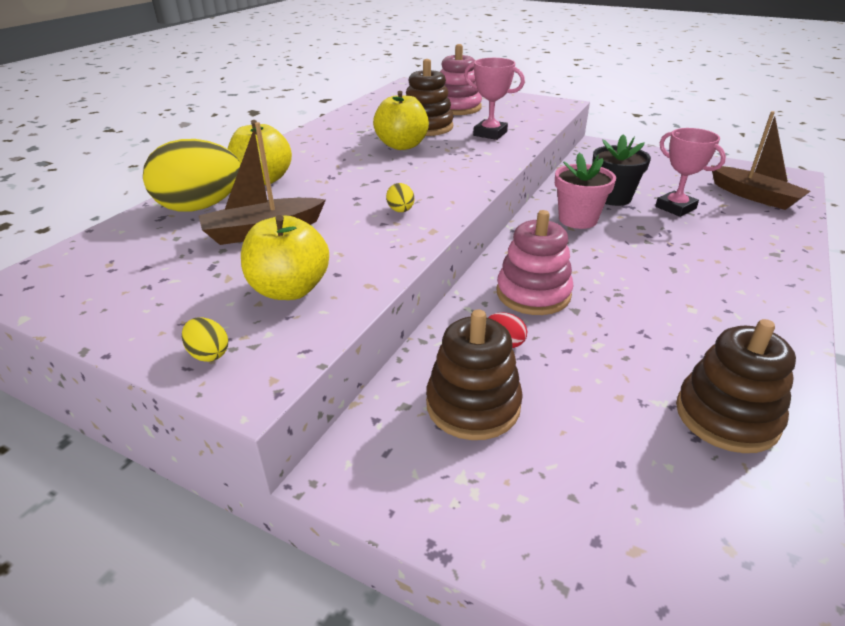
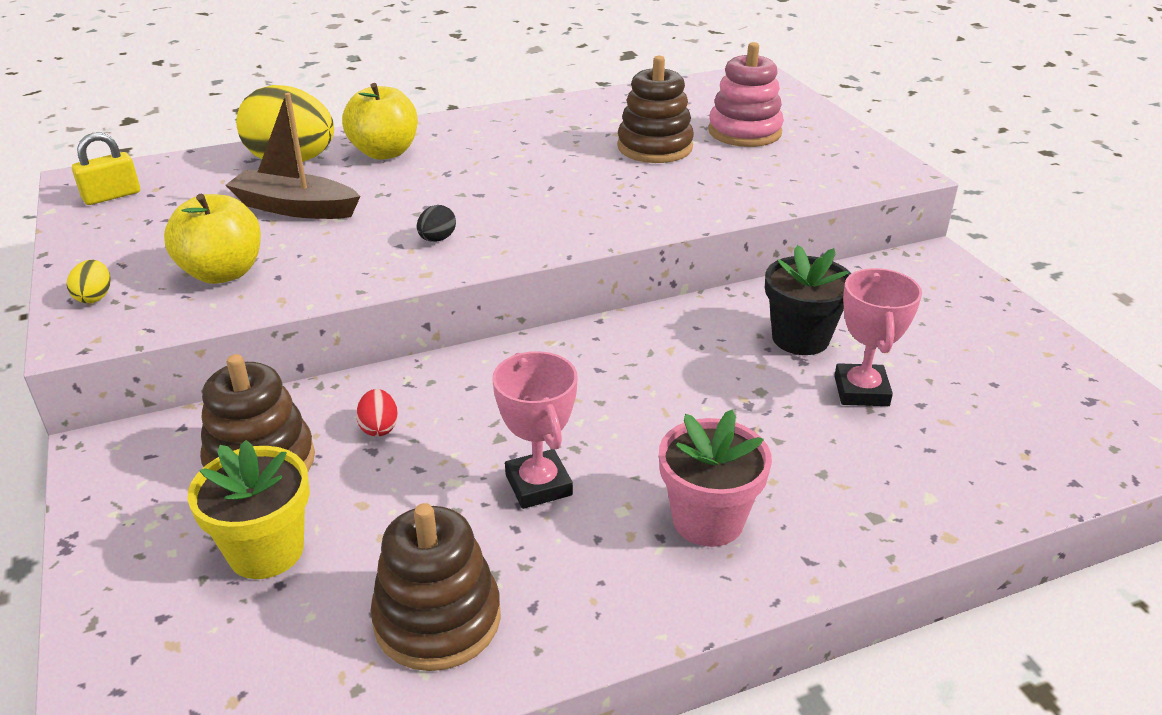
camera: 40 degrees right, 0 degrees up
(73, 284) = (112, 196): none -> yellow padlock
(401, 211) = (437, 239): yellow egg -> black egg
(402, 145) = (581, 162): yellow apple -> none
(490, 134) = (711, 183): pink trophy -> pink trophy (538, 485)
(533, 294) = (489, 398): pink stacking toy -> none
(577, 219) = (698, 344): pink flower pot -> pink flower pot (708, 520)
(577, 451) = (266, 551): none -> yellow flower pot
(754, 196) = (1025, 434): brown boat -> none

